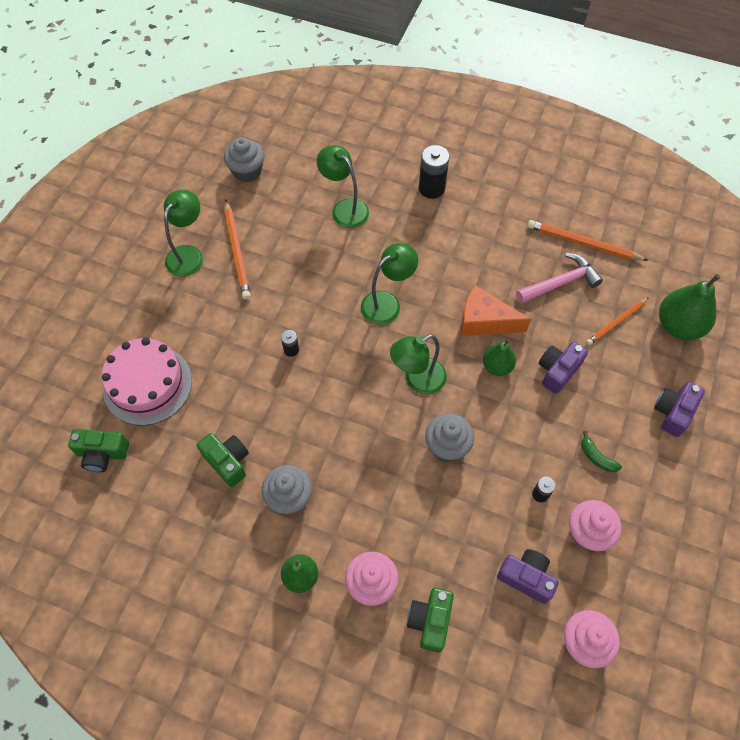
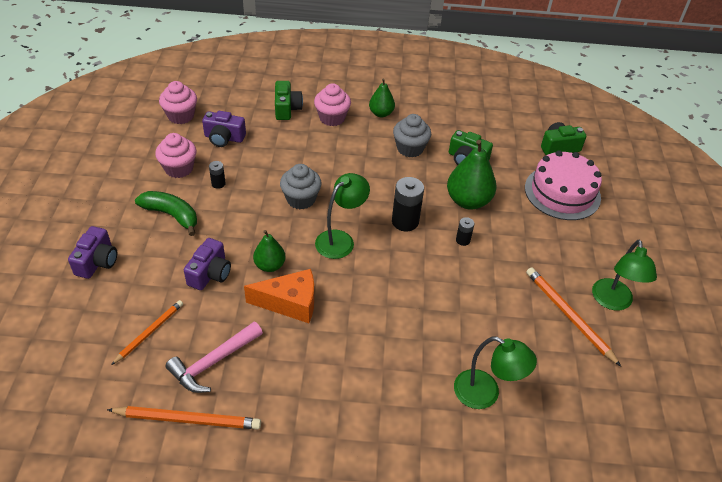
camera: 160 degrees right, 15 degrees down
(247, 171) = (624, 414): grey cupcake -> none
(387, 303) = (393, 299): green lamp -> none
(431, 188) = (393, 450): black battery -> black battery (405, 221)
(596, 457) = (171, 215): green banana -> green banana, size x1.74
(678, 326) = (79, 344): green pear -> green pear (468, 201)

